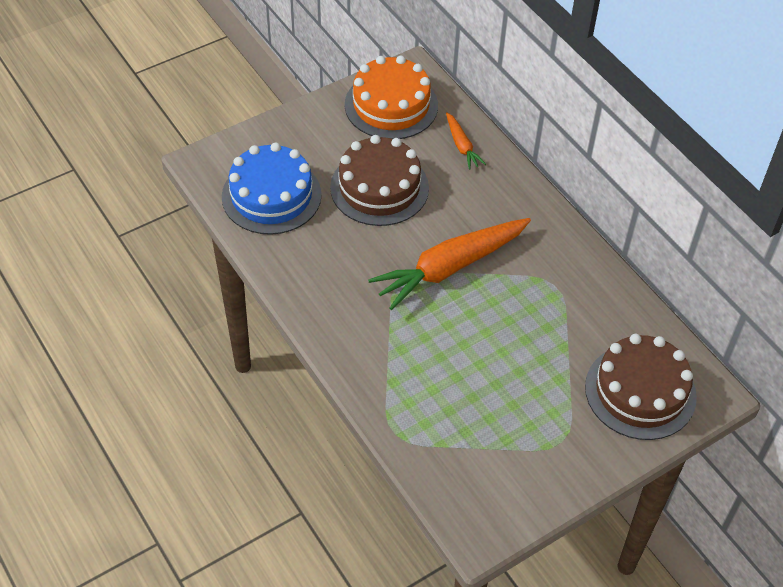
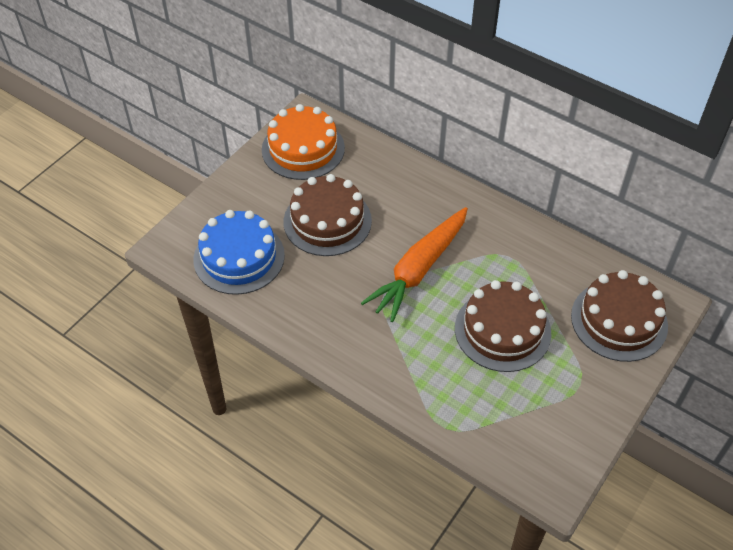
camera: 20 degrees left, 0 degrees up
(462, 146) = (377, 165): orange carrot -> none
(507, 358) = (502, 330): none -> brown cake

